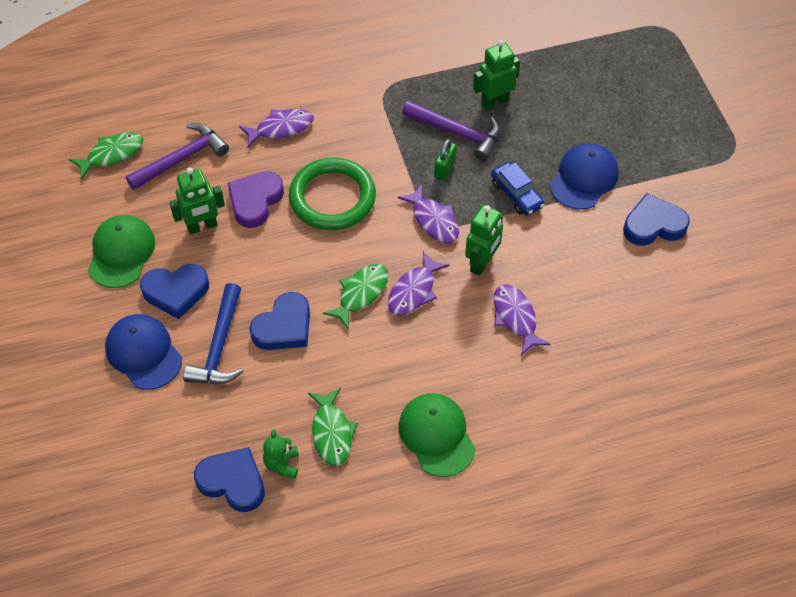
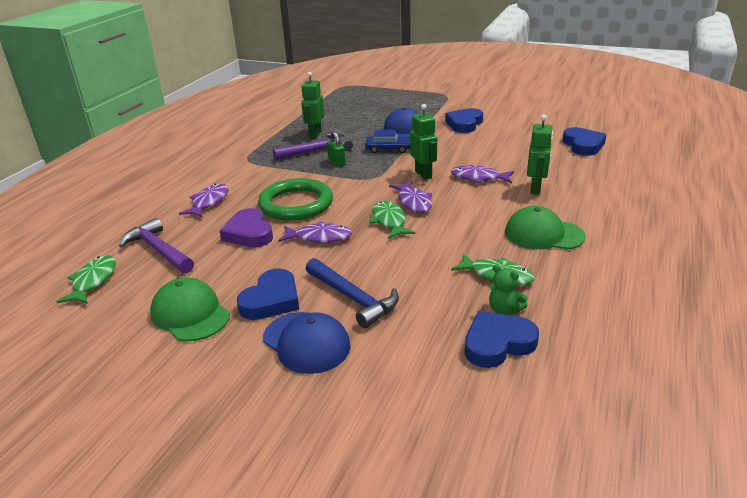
camera: 50 degrees left, 25 degrees down
(143, 353) = (306, 342): blue cap -> blue cap turned 135 degrees counterclockwise
(182, 159) = (159, 250): purple hammer -> purple hammer turned 45 degrees counterclockwise
(202, 226) = (232, 264): green robot -> green robot (536, 188)
(284, 327) = (375, 261): blue heart -> blue heart (583, 145)
(433, 220) = (369, 178): purple fish -> purple fish (319, 237)

